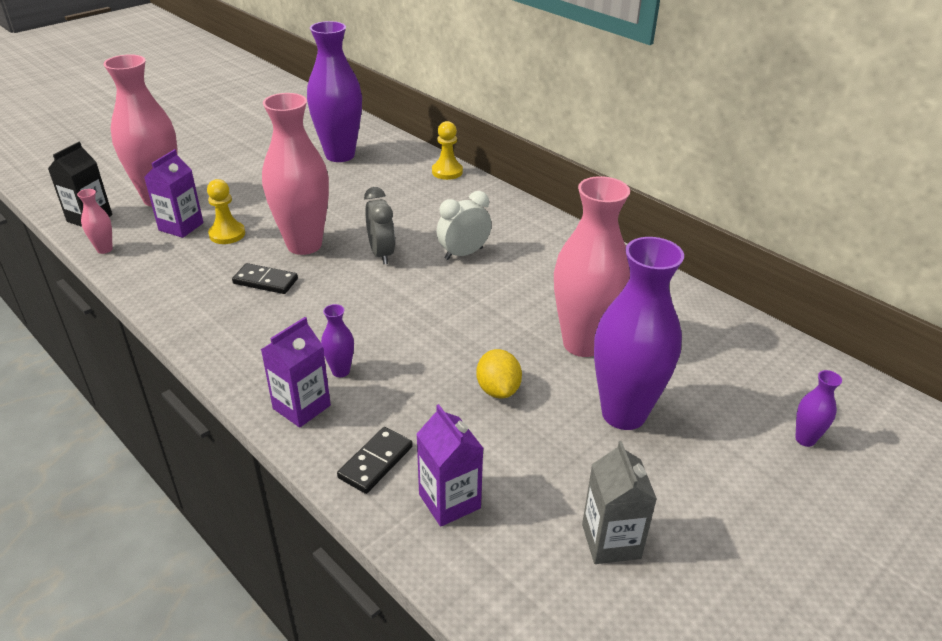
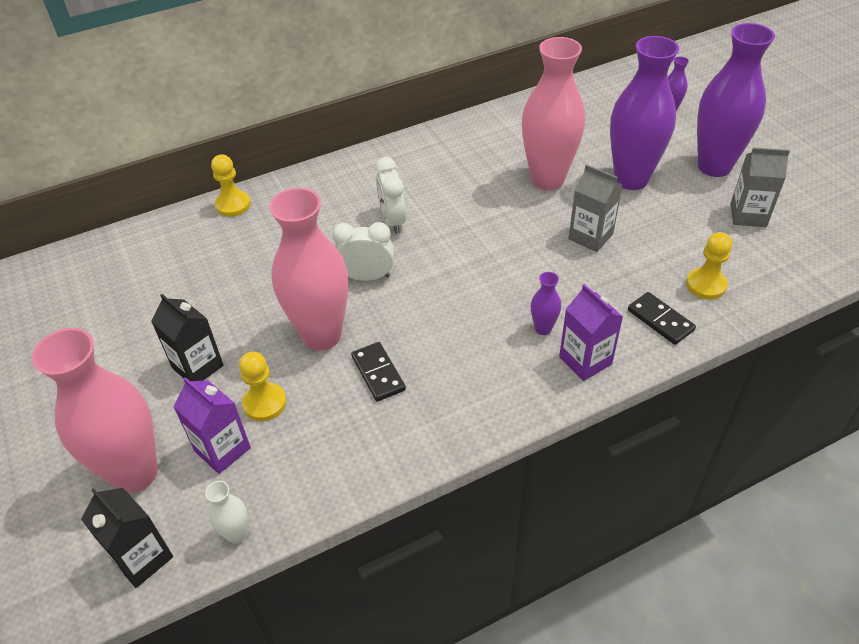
camera: 70 degrees left, 10 degrees up
(104, 249) = (237, 534): pink vase -> white vase
(260, 198) = (197, 366): none -> black carton
(265, 281) = (378, 373): black domino -> black domino turned 60 degrees counterclockwise
(340, 155) = (137, 284): purple vase -> purple vase (714, 166)
(381, 253) = (367, 277): grey clock -> white clock
(449, 501) = (706, 285): purple carton -> yellow pawn
(498, 389) = (590, 236): yellow lemon -> grey carton

